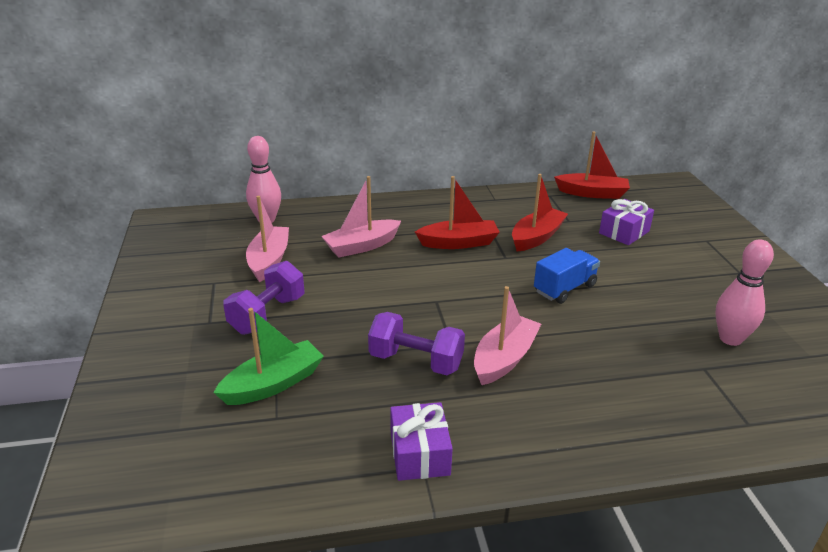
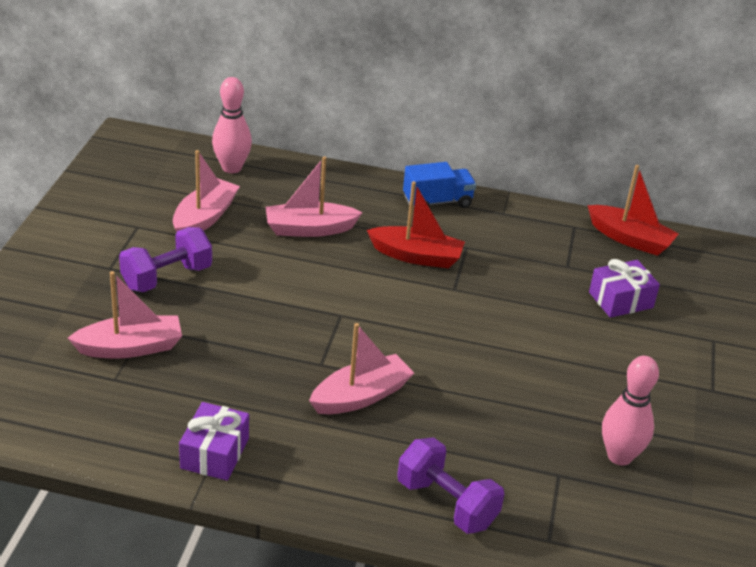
camera: 20 degrees right, 5 degrees up
(273, 384) = (130, 347): green boat -> pink boat
(416, 361) = (273, 370): purple dumbbell -> purple dumbbell (446, 503)
(536, 237) = (510, 275): red boat -> none
(564, 288) = (488, 344): blue truck -> blue truck (437, 202)

